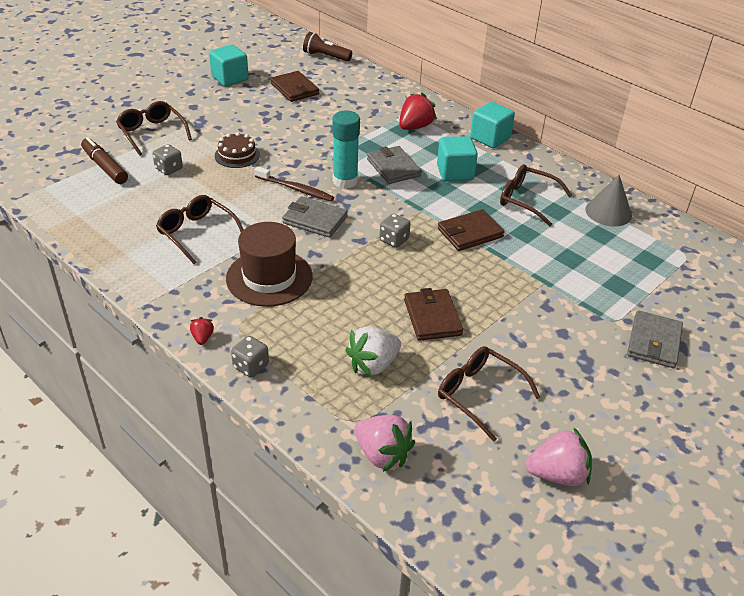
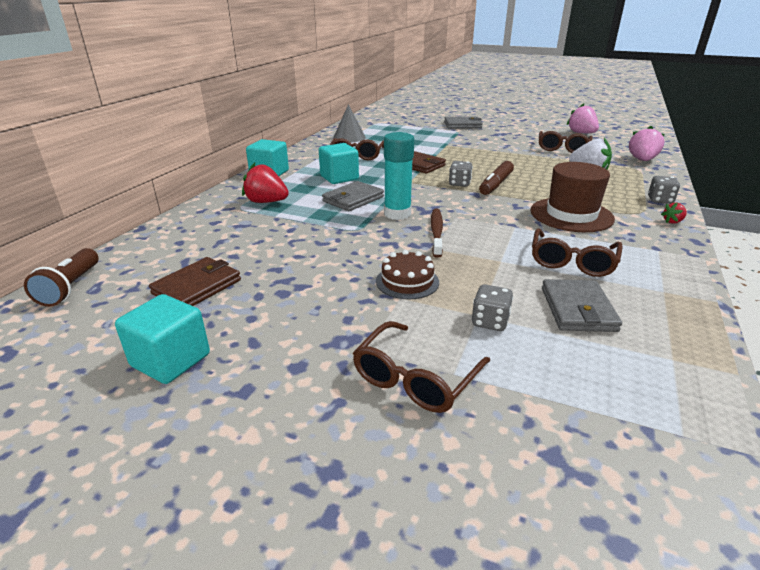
camera: 110 degrees left, 10 degrees down
(105, 167) = (552, 387): brown marker -> brown marker (495, 184)
(314, 220) = (473, 214): grey wallet -> grey wallet (578, 309)
(432, 317) = (522, 164): brown wallet -> none

